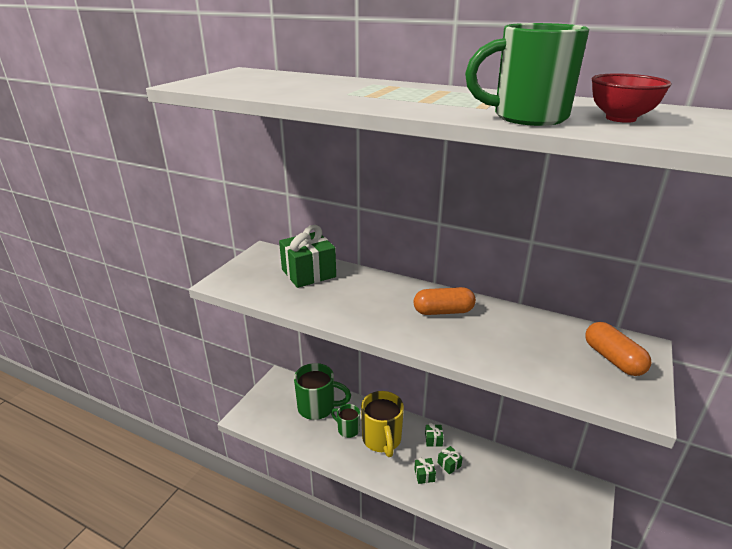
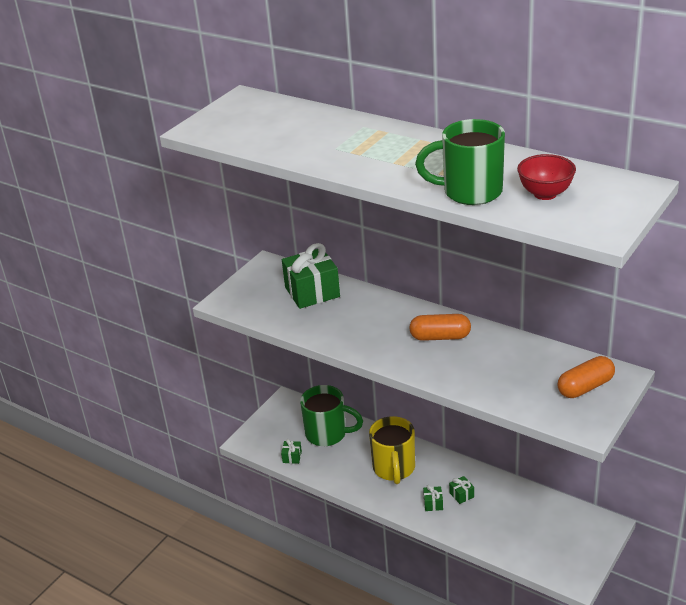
camera: 10 degrees right, 5 degrees up
(347, 429) = (358, 457): green mug -> none
(433, 440) = (450, 471): green gift -> green gift (292, 457)
(613, 359) = (585, 387): orange capsule -> orange capsule turned 75 degrees clockwise

